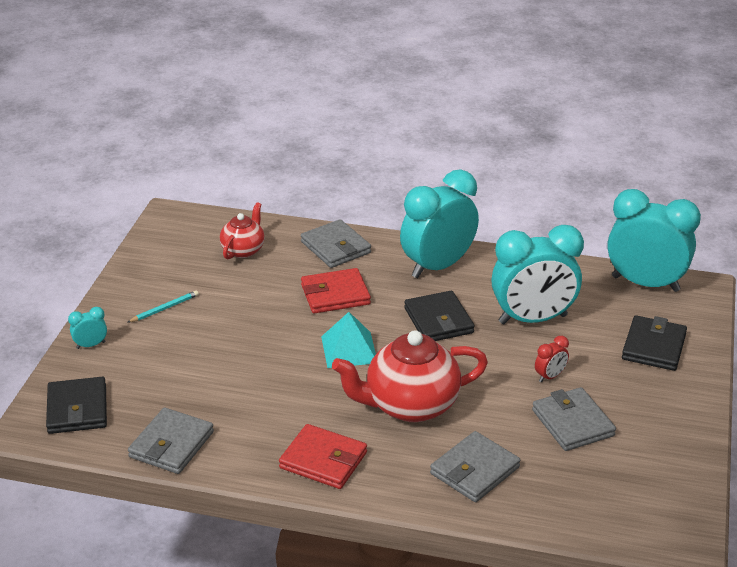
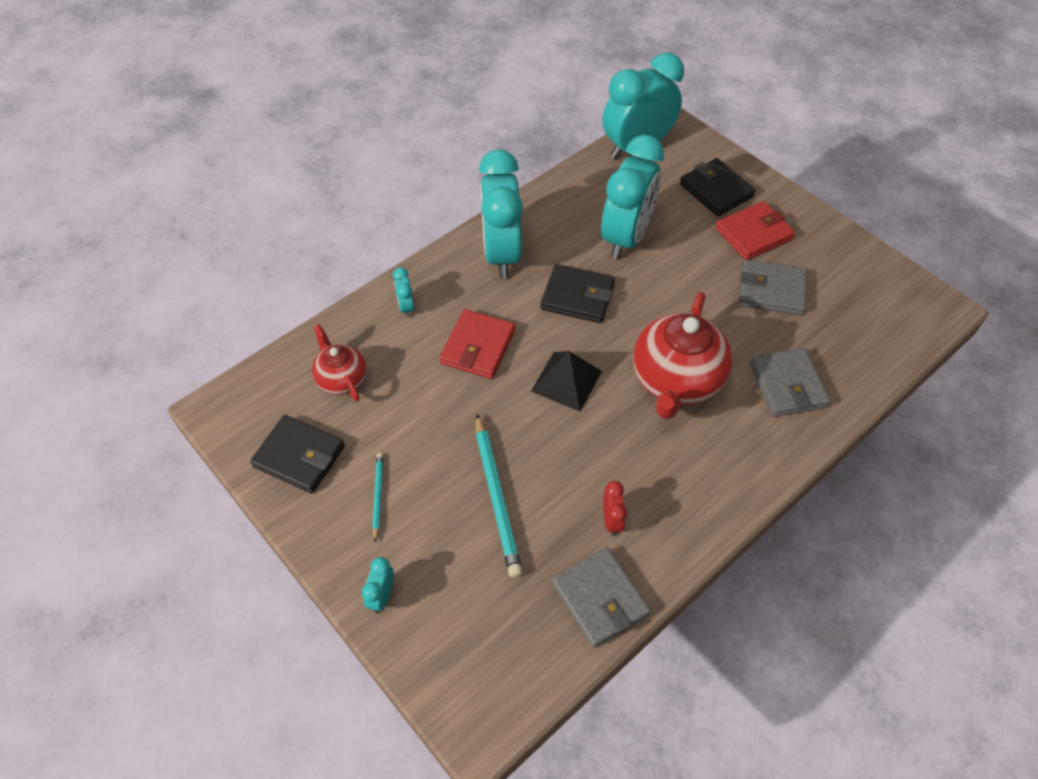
camera: 55 degrees left, 20 degrees up
(77, 409) = (481, 661): black wallet -> black wallet (299, 456)
(212, 360) = (496, 497): none -> turquoise pencil
(323, 460) = (706, 484): red wallet -> red wallet (753, 234)
(335, 247) = (406, 307): grey wallet -> turquoise clock
(349, 349) = (566, 381): turquoise pyramid -> black pyramid
(550, 376) = (706, 270): red clock -> red clock (612, 521)

